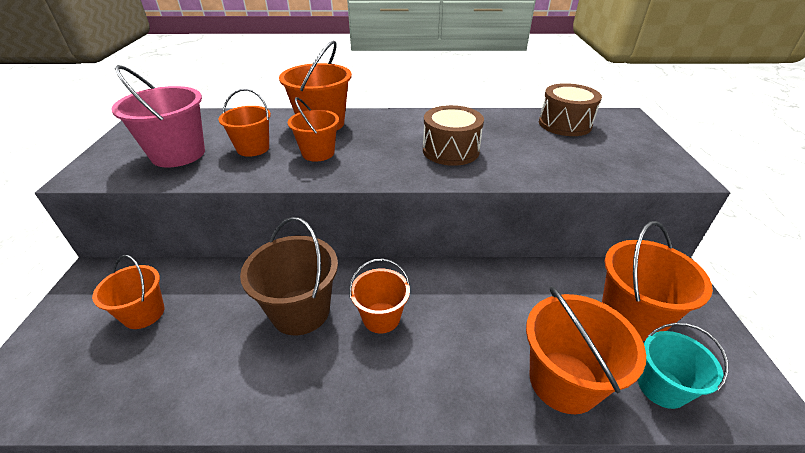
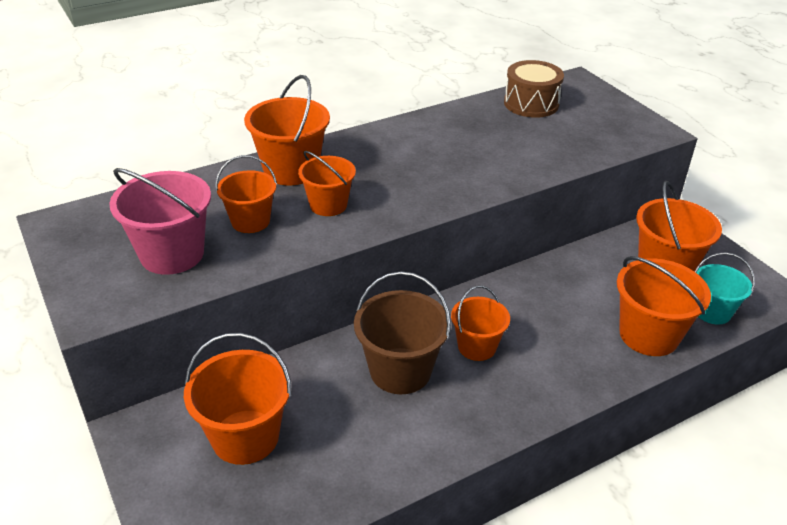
camera: 30 degrees left, 0 degrees up
(144, 313) = (245, 437): orange bucket -> orange bucket, size x1.55
(450, 150) = (455, 163): brown drum -> none

